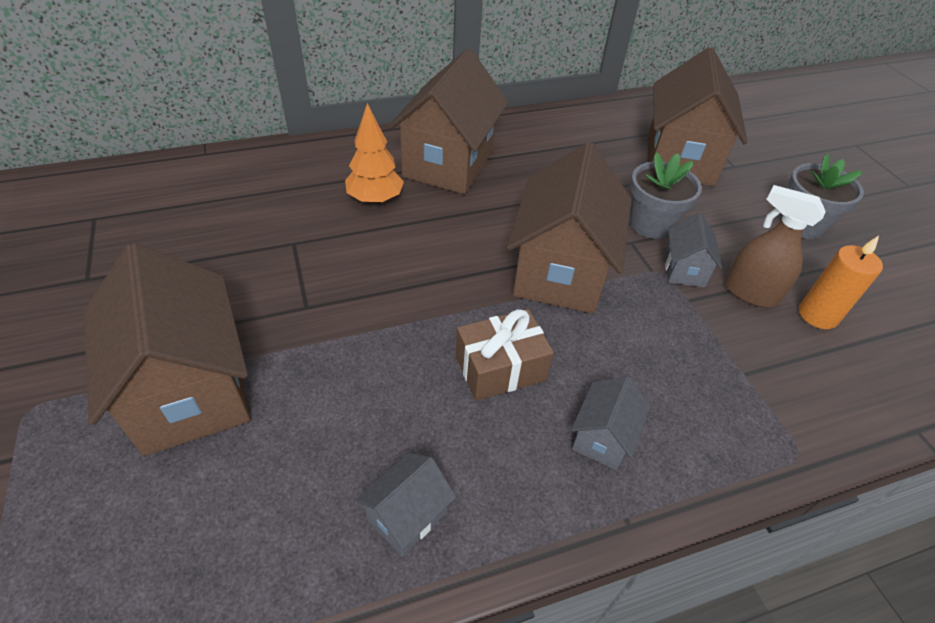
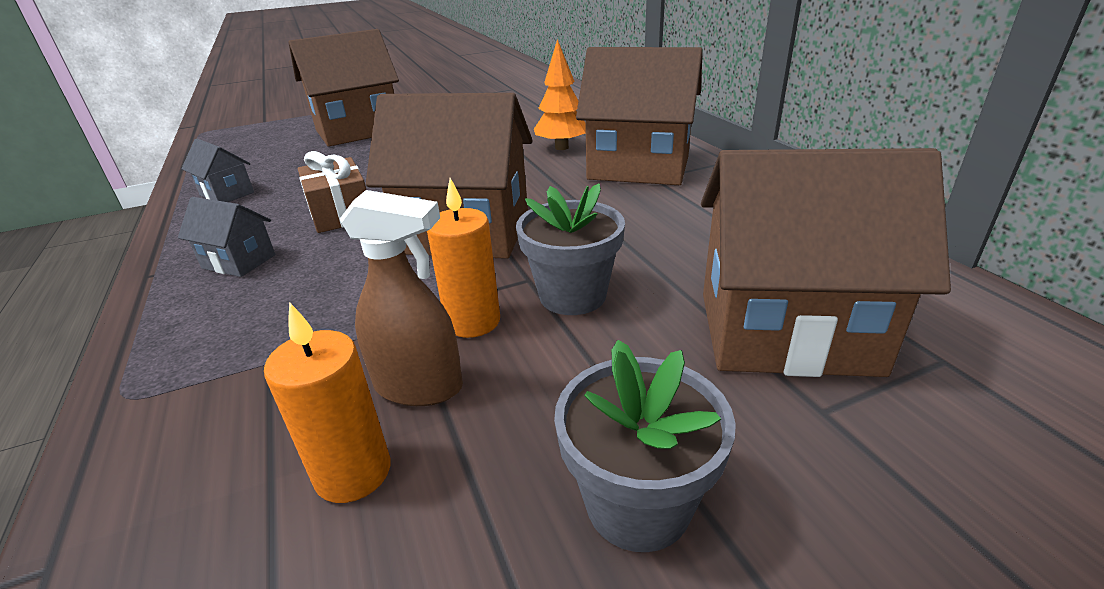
camera: 90 degrees right, 15 degrees down
(684, 270) = (473, 321): grey house -> orange candle
(750, 293) = (419, 386): brown spray bottle -> brown spray bottle turned 75 degrees clockwise

